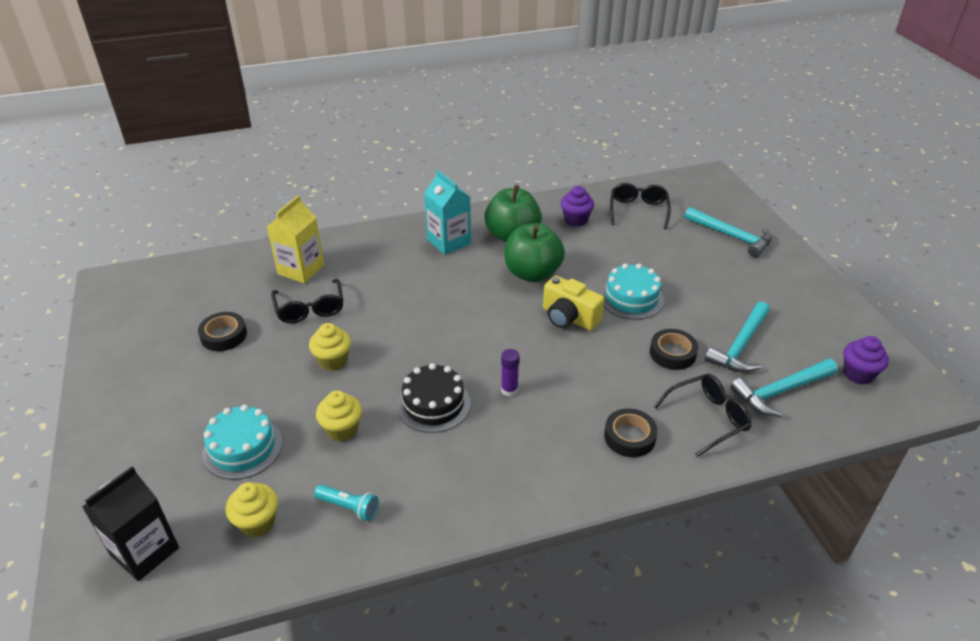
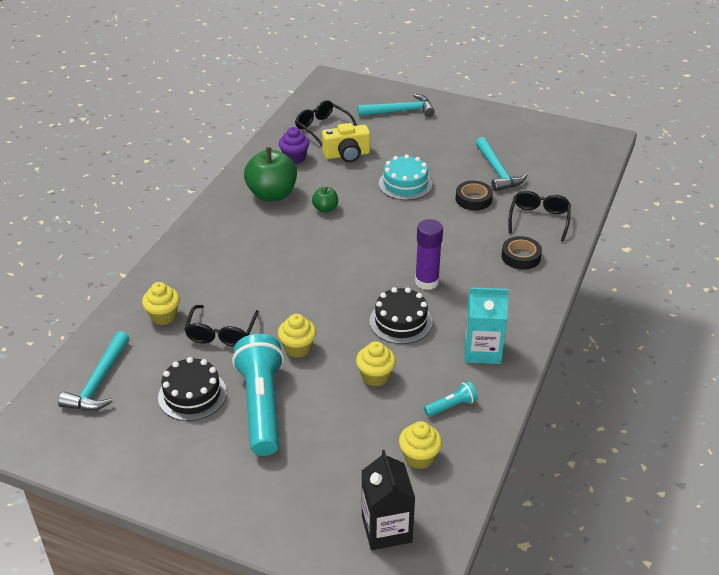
camera: 50 degrees left, 0 degrees up
(224, 335) = (192, 395): black tape -> black cake
(242, 448) = (337, 435): turquoise cake -> none
(243, 380) = (261, 405): none -> turquoise flashlight
(301, 269) = (163, 316): yellow carton -> yellow cupcake
(310, 309) = (221, 333): black glasses -> black glasses turned 75 degrees clockwise
(449, 242) = (236, 226): turquoise carton -> turquoise carton (482, 350)
(509, 390) = (426, 282): purple glue stick -> purple glue stick, size x1.70
(532, 273) = (325, 209): green apple -> green apple, size x0.50
(569, 318) = (390, 219): yellow camera -> yellow camera (347, 155)
(781, 391) = (548, 181): turquoise hammer -> turquoise hammer (99, 382)
(858, 374) = (566, 148): purple cupcake -> none

